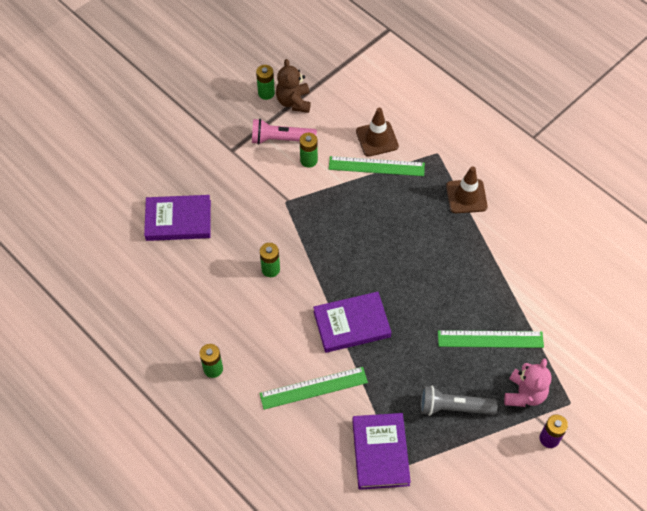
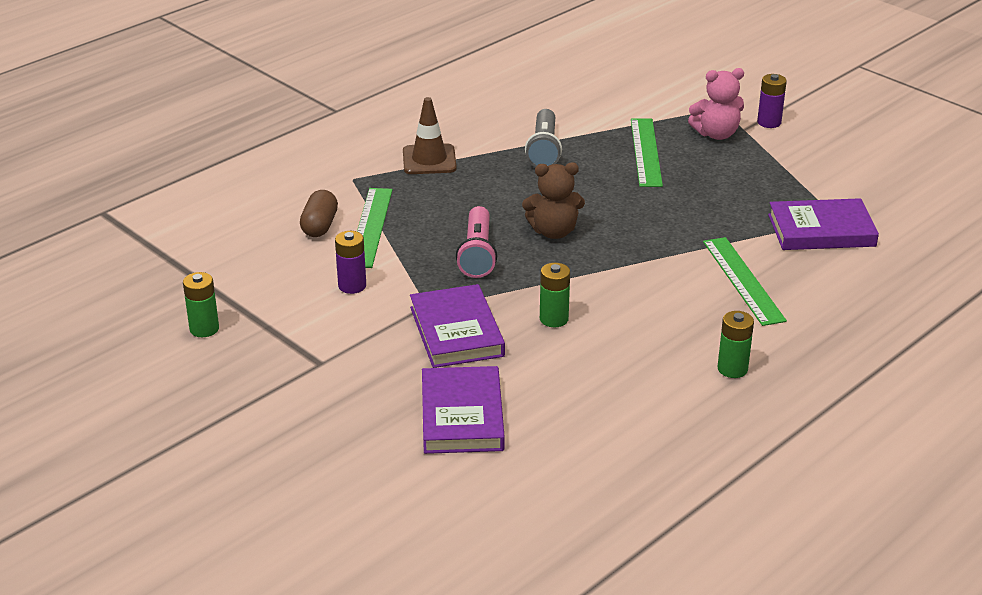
camera: 90 degrees left, 25 degrees down
(281, 139) = (306, 312): pink flashlight -> pink flashlight (477, 254)
(294, 102) = (230, 301): brown teddy bear -> brown teddy bear (553, 232)
(309, 160) = (352, 286): green battery -> purple battery
(351, 324) = (639, 250): purple book -> purple book (456, 331)
(377, 139) = (320, 226): brown traffic cone -> brown capsule
(453, 407) = (745, 179): grey flashlight -> grey flashlight (544, 150)
(524, 394) = (716, 134): pink teddy bear -> pink teddy bear turned 150 degrees clockwise

